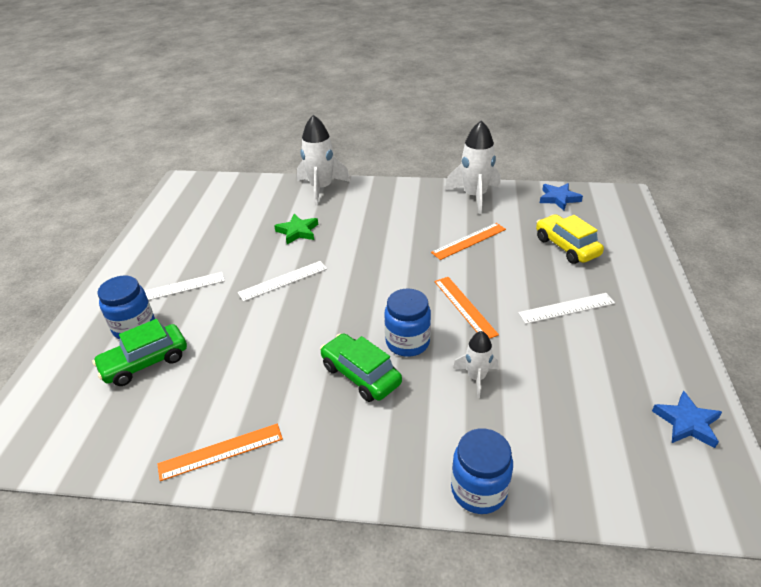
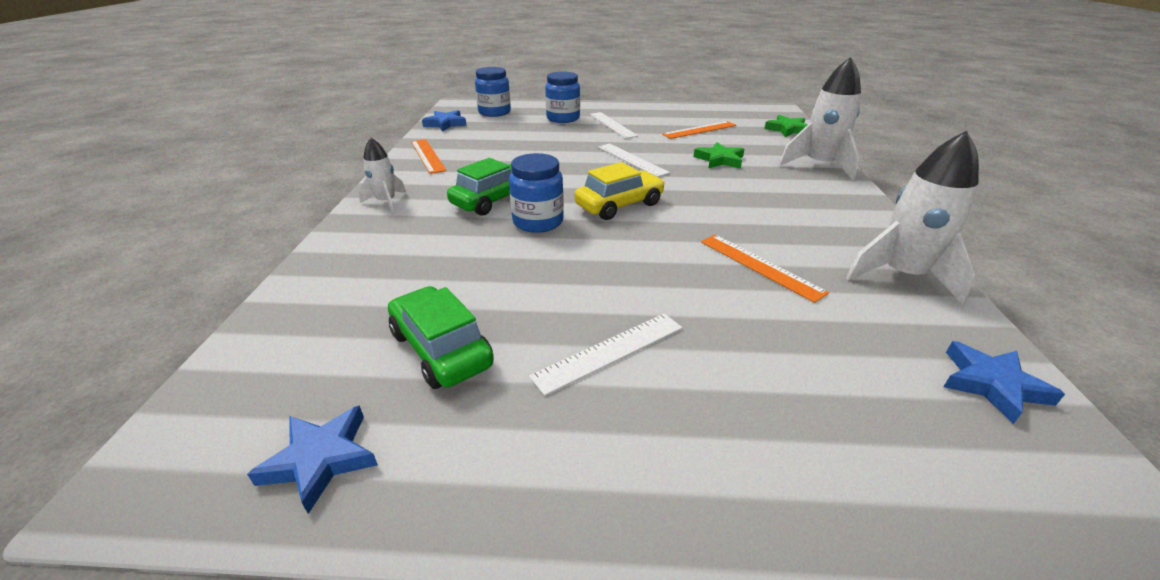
camera: 85 degrees right, 5 degrees down
(93, 451) = (445, 124): none -> blue star
(145, 362) = (524, 126): green car -> green car (441, 349)
(239, 187) = (787, 129): none -> green star
(465, 307) = (602, 258): orange ruler -> orange ruler (699, 130)
(476, 377) = (474, 263): white rocket -> white rocket (386, 202)
(479, 490) = (325, 259): blue jar -> blue jar (494, 112)
(566, 247) = (798, 373): yellow car -> yellow car (619, 205)
(566, 308) = (610, 351): white ruler -> white ruler turned 75 degrees clockwise

